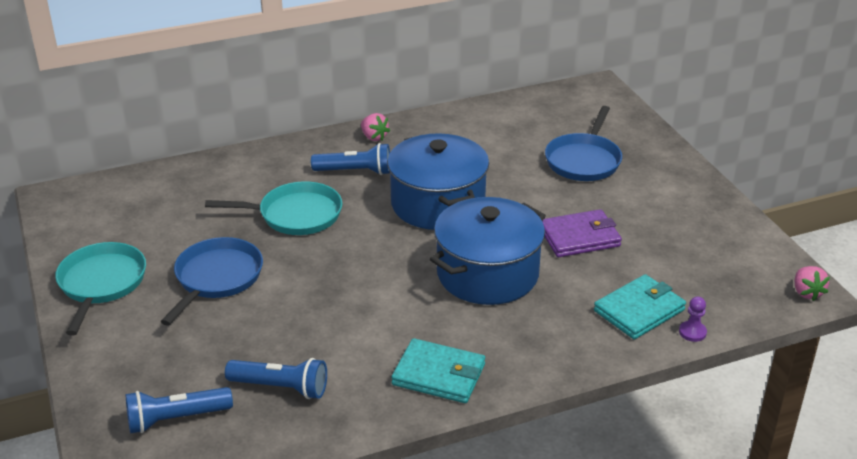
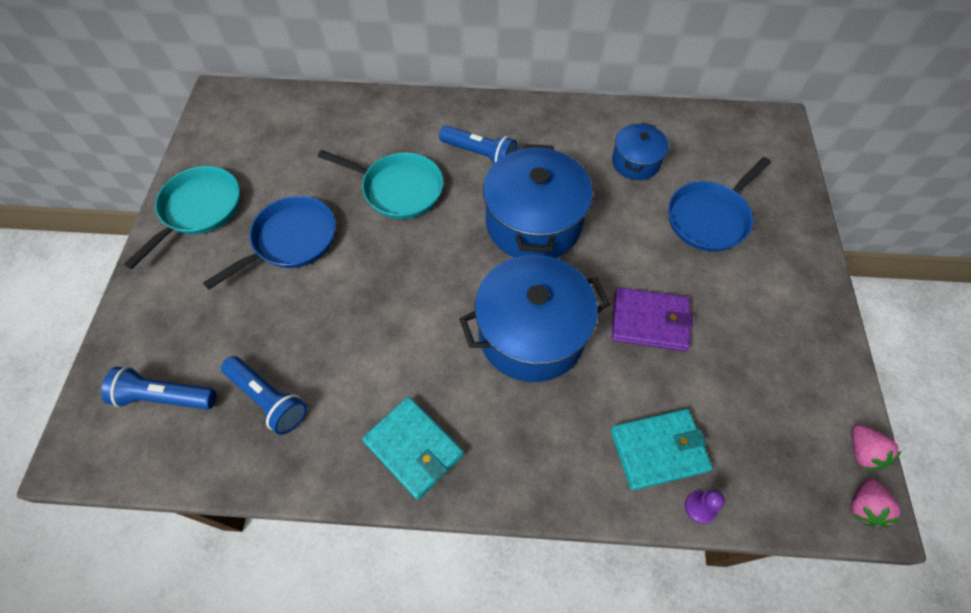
camera: 25 degrees right, 25 degrees up
(374, 137) = (520, 117): pink strawberry -> pink strawberry (862, 452)
(498, 141) = (635, 162): none -> blue pot

